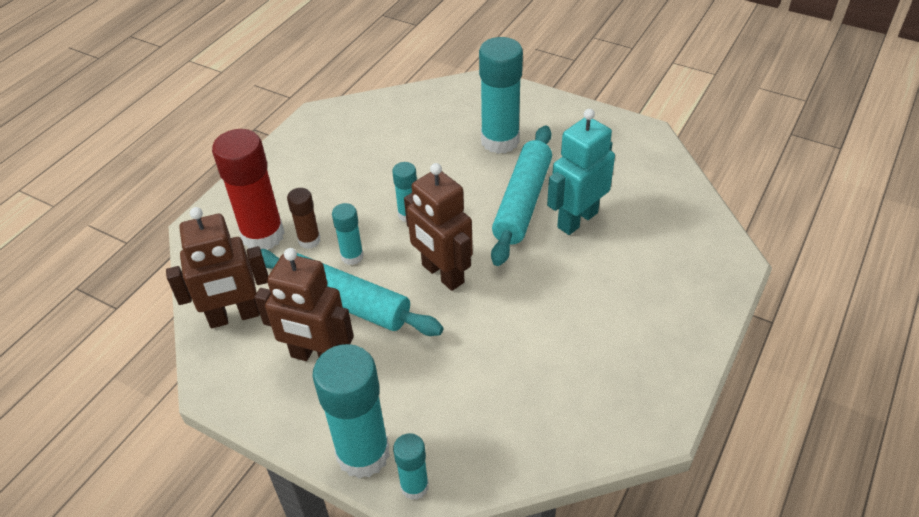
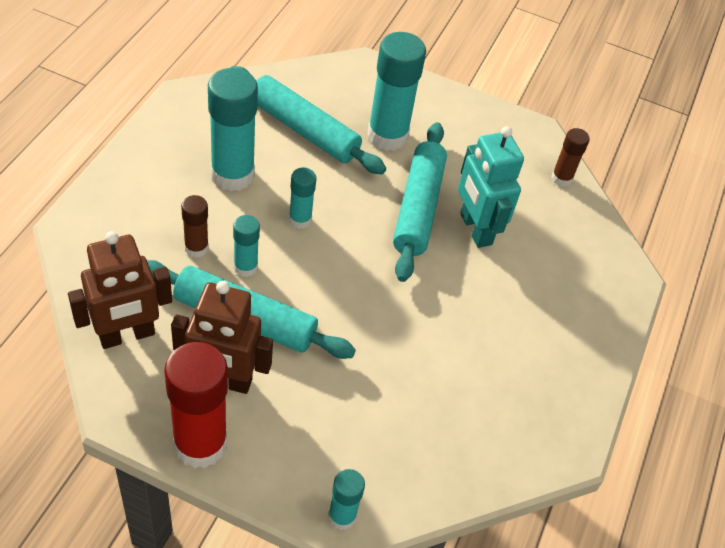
camera: 15 degrees left, 5 degrees up
(263, 235) = (144, 241): red glue stick -> red glue stick (200, 444)
(363, 454) = (286, 484): turquoise glue stick -> turquoise glue stick (232, 175)
(422, 138) = (304, 130): none -> turquoise rolling pin
(442, 274) = (343, 288): brown robot -> none
(577, 220) = (475, 229): turquoise robot -> turquoise robot turned 60 degrees counterclockwise
(667, 173) = (561, 178): none -> brown glue stick

